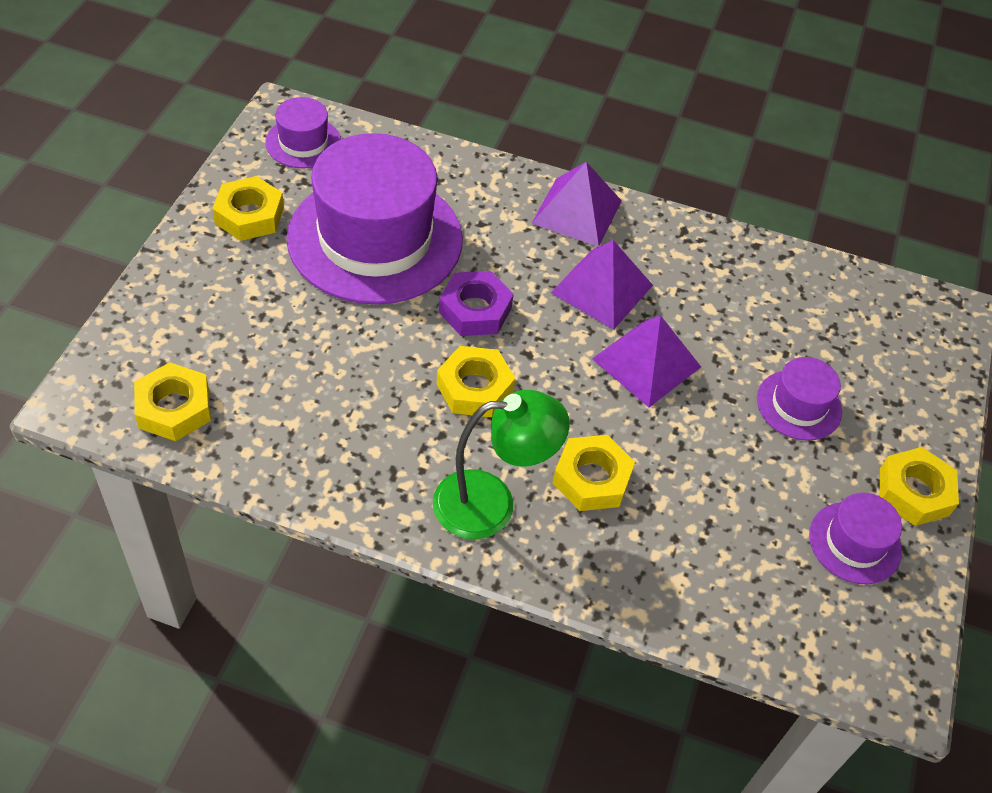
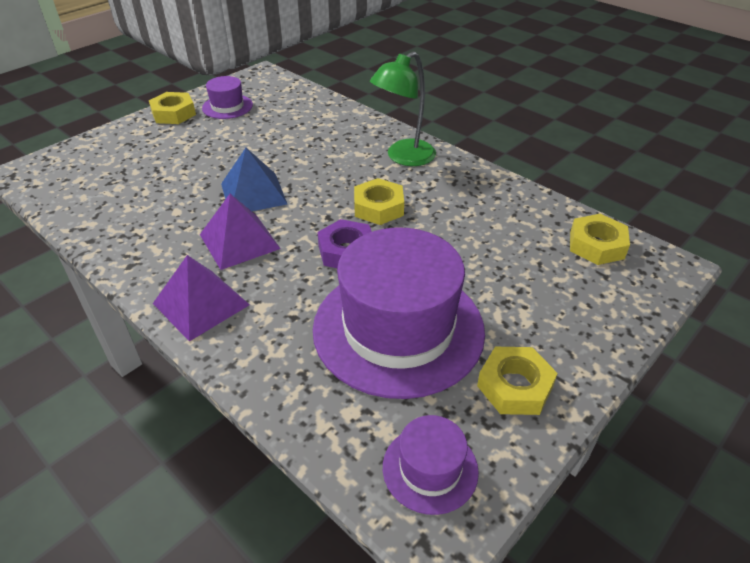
camera: 150 degrees left, 10 degrees down
(491, 504) = (403, 157): green lamp -> green lamp turned 60 degrees counterclockwise
(591, 478) = (338, 154): yellow nut -> none
(646, 362) = (253, 193): purple pyramid -> blue pyramid
(799, 405) = (185, 154): purple hat -> none

